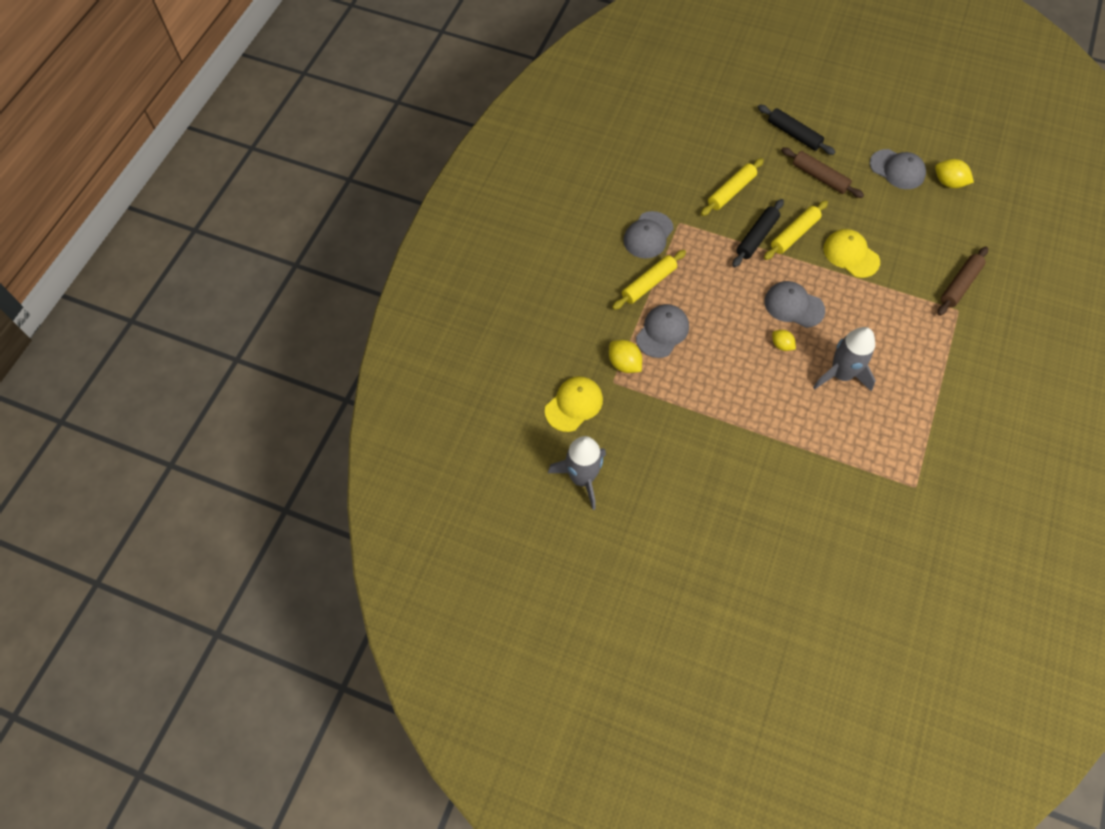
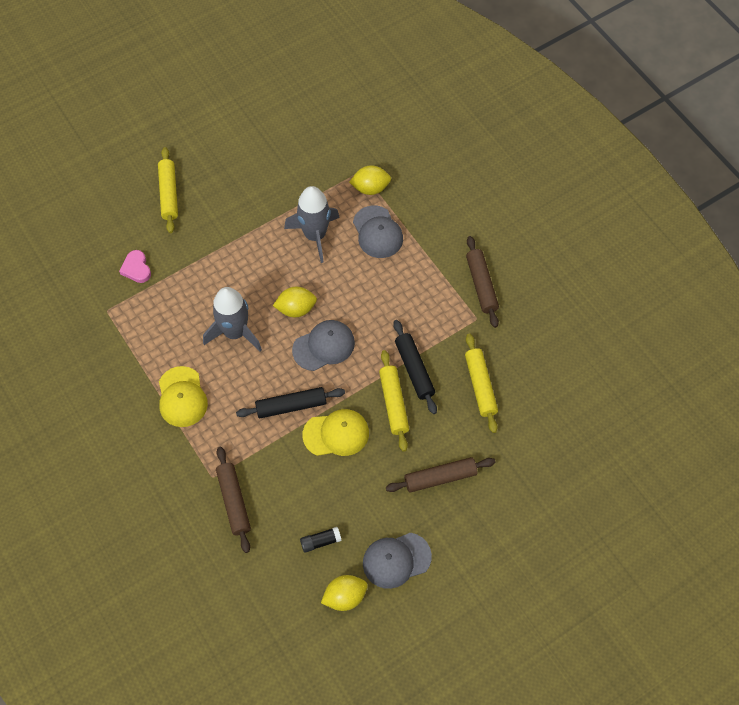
camera: 125 degrees right, 0 degrees up
(574, 404) = (362, 135): yellow cap -> yellow cap (182, 397)
(582, 478) = (301, 106): grey rocket -> grey rocket (315, 235)
(648, 235) = (481, 285): grey cap -> brown rolling pin
(649, 284) = (431, 253): yellow rolling pin -> yellow rolling pin (169, 194)
(781, 345) = (296, 309): yellow lemon -> yellow lemon, size x1.52
(794, 134) = (509, 496): black rolling pin -> black rolling pin (291, 406)
(859, 493) = (136, 268): none -> pink heart
(930, 217) = (320, 541): none -> black glue stick

